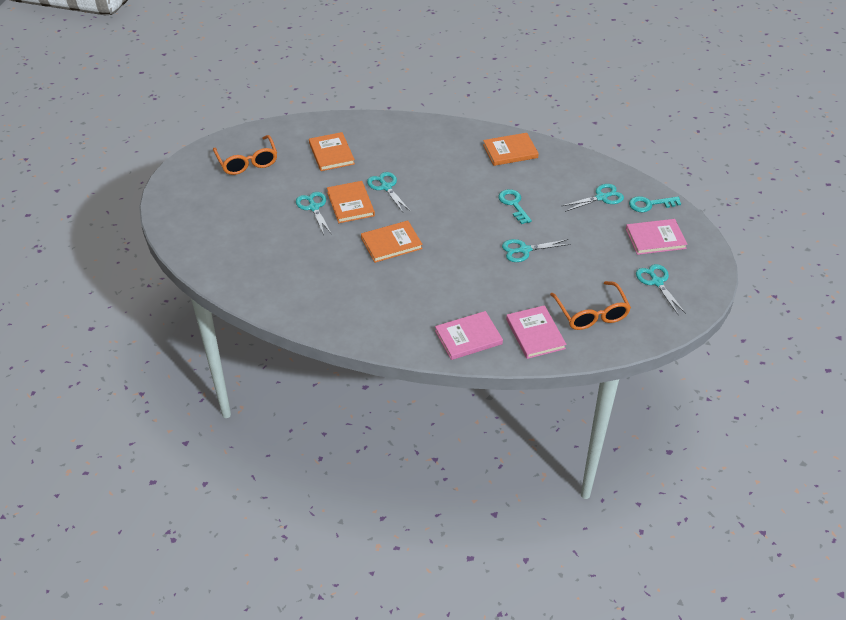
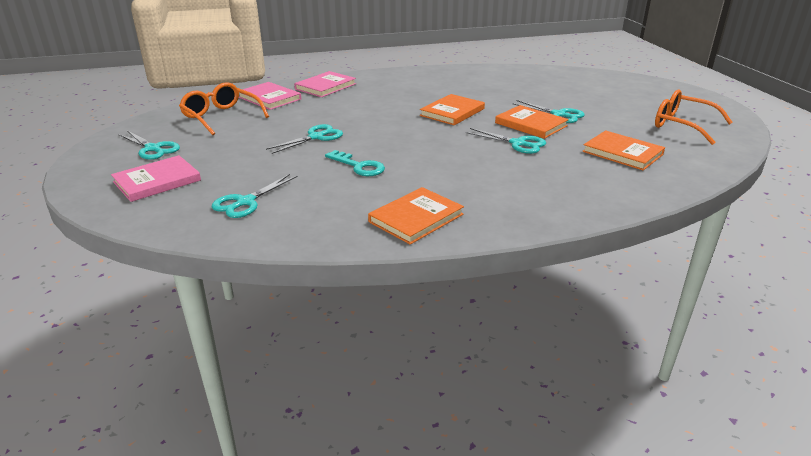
camera: 150 degrees right, 15 degrees down
(650, 204) = (169, 213): turquoise key -> none

